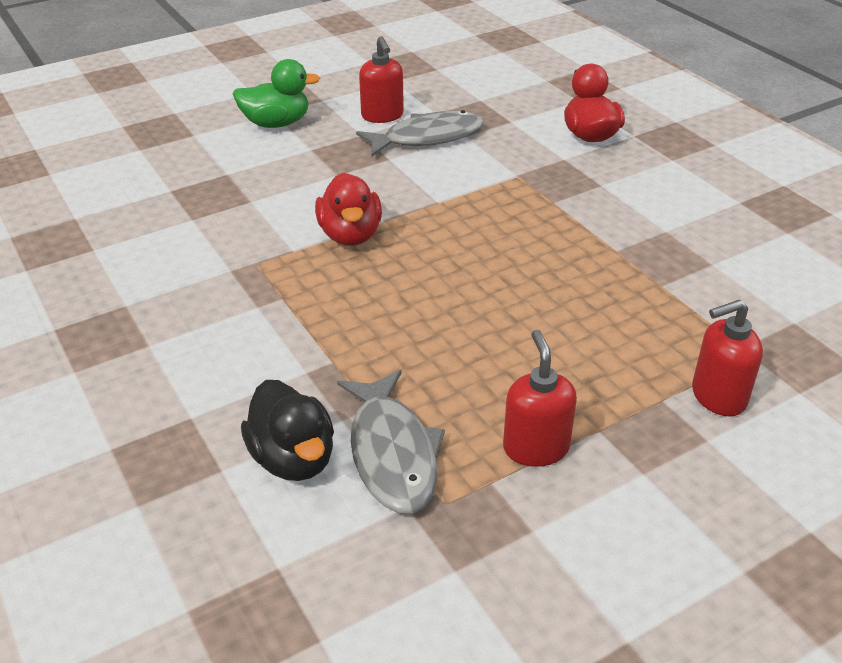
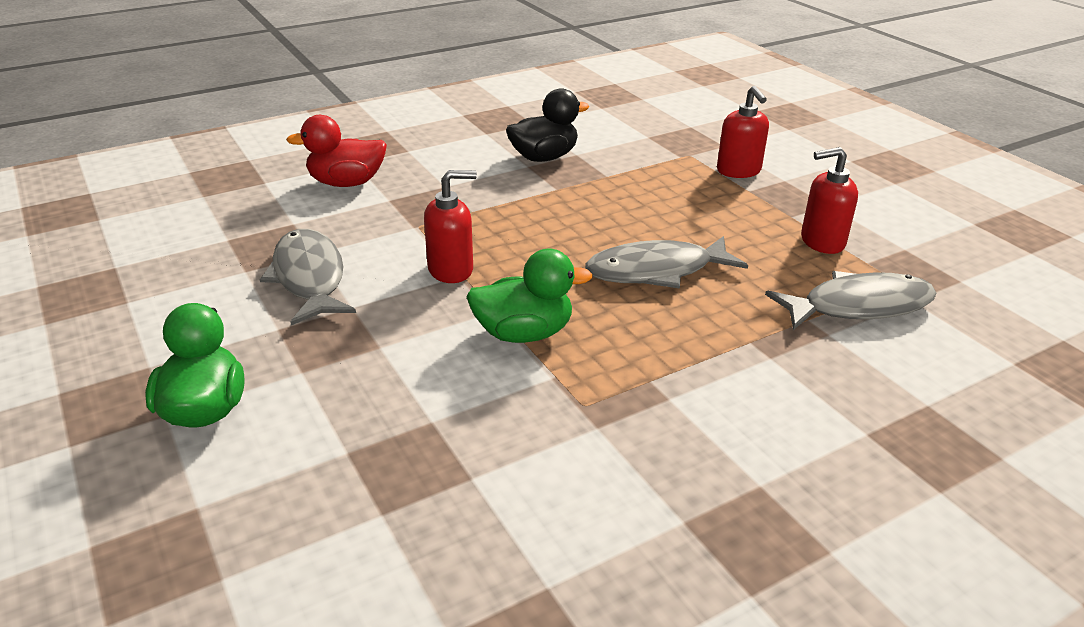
camera: 90 degrees left, 5 degrees down
(293, 458) = (891, 360): black duck -> black duck (544, 157)
(350, 235) = (524, 333): red duck -> green duck
(382, 116) = (232, 311): red soap dispenser -> red soap dispenser (451, 270)
(453, 310) = (656, 271): none -> grey fish

